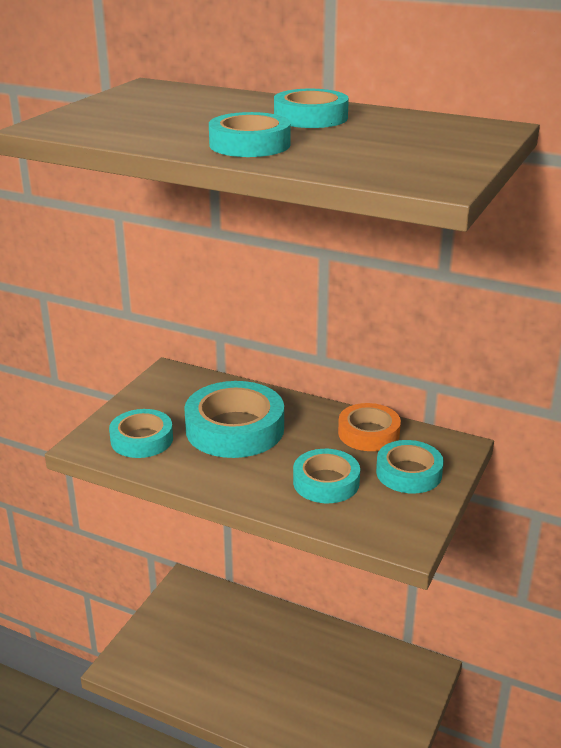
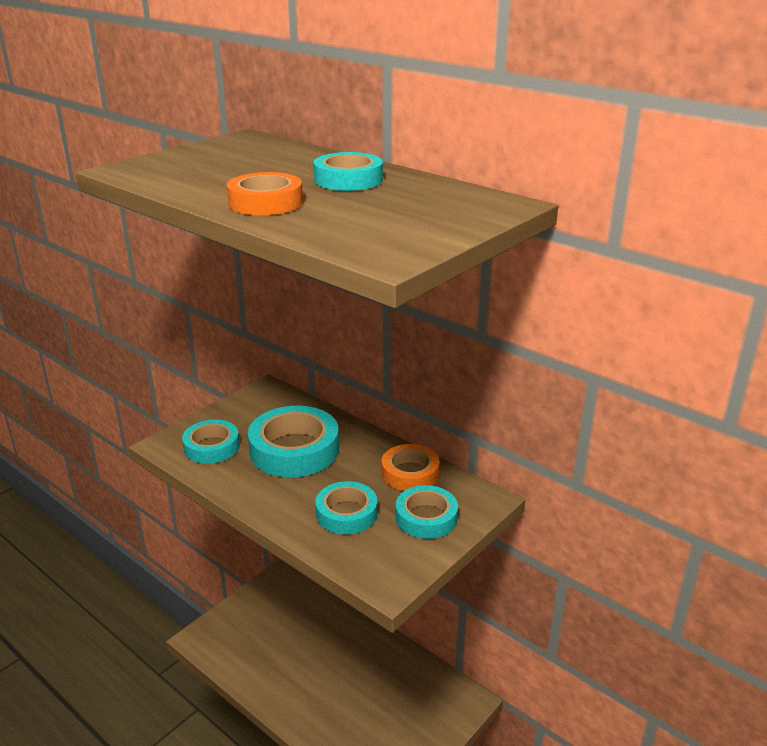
camera: 15 degrees right, 0 degrees up
(249, 144) = (265, 202): turquoise tape -> orange tape

